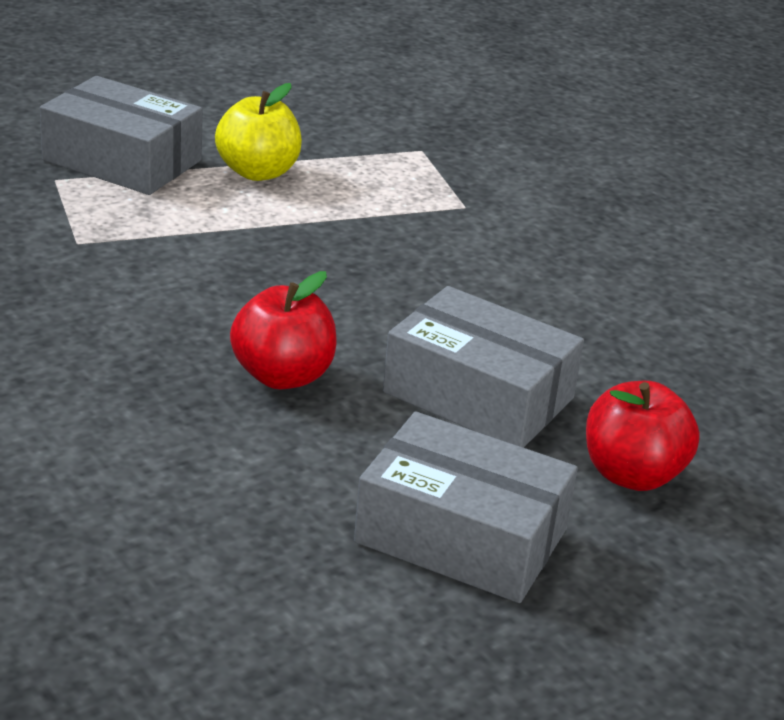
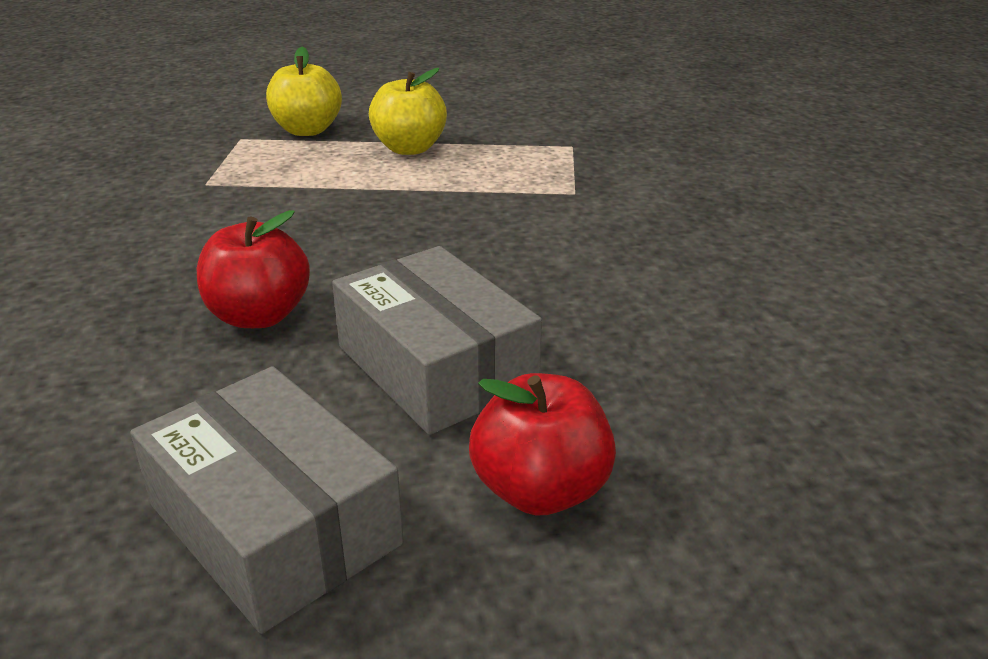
camera: 25 degrees right, 0 degrees up
(122, 160) = (307, 130): grey box -> yellow apple

